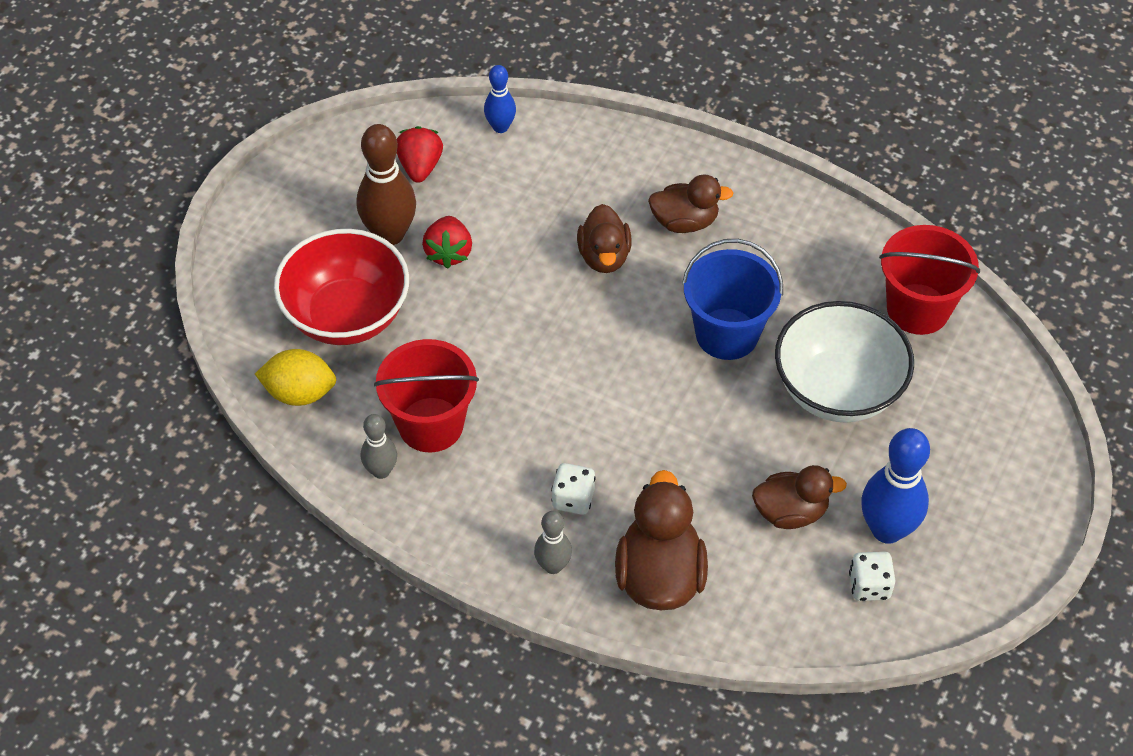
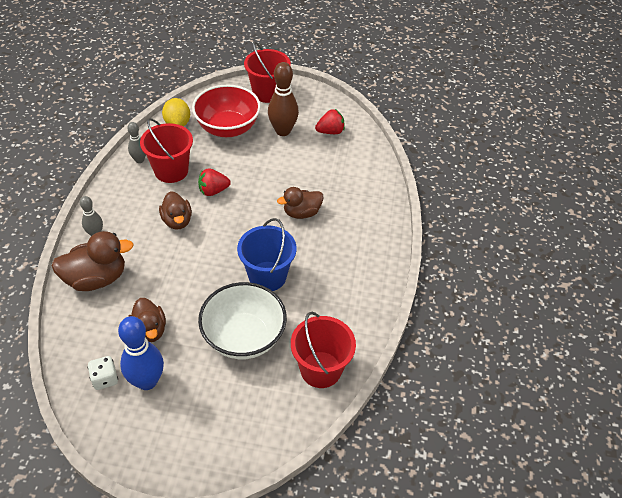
camera: 70 degrees right, 5 degrees down
(270, 232) = (267, 93): none -> red bucket
(448, 253) = (279, 153): red strawberry -> red strawberry (213, 191)
(500, 127) = (371, 154): blue bowling pin -> none
(573, 499) = (138, 233): white dice -> none
(684, 222) = (340, 242): brown duck -> brown duck (177, 221)

